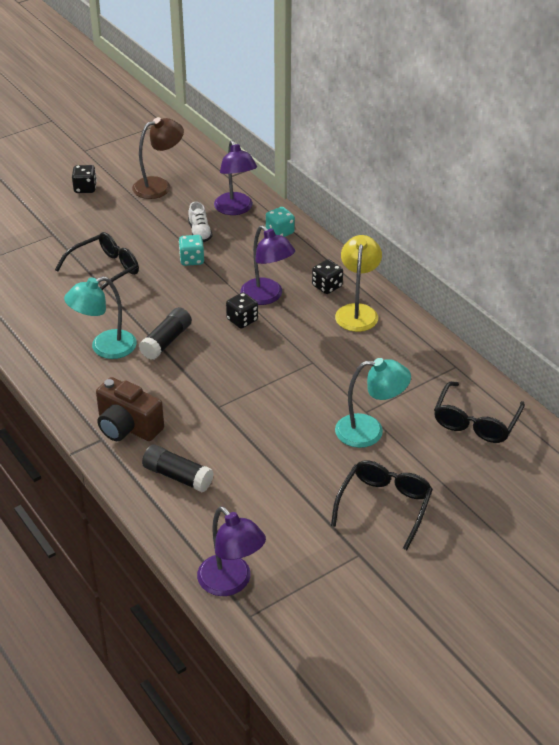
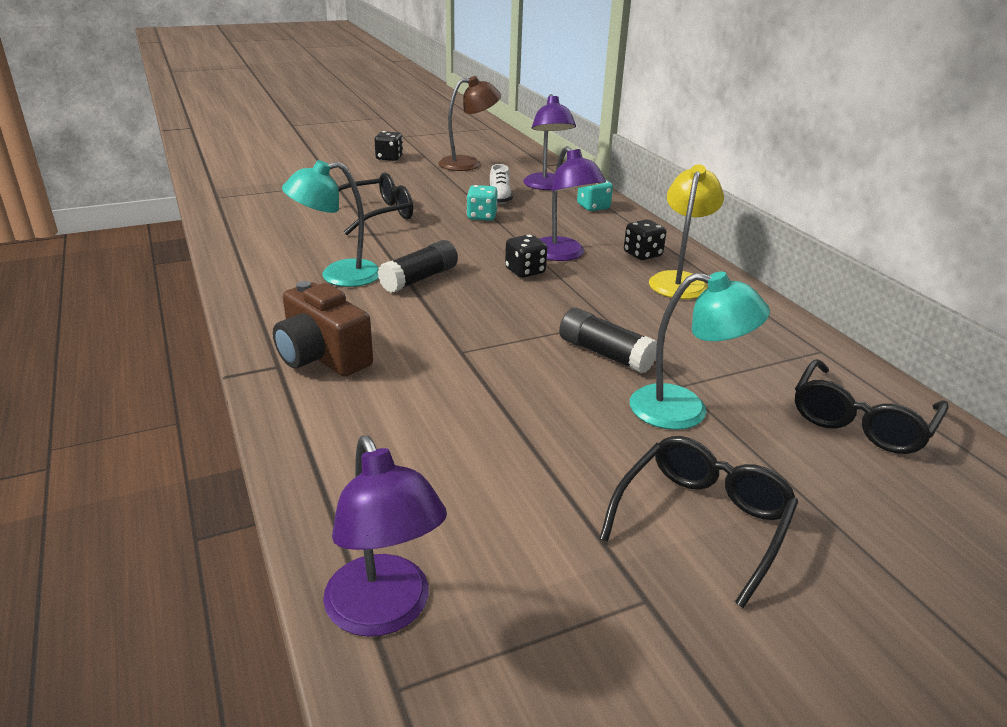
camera: 10 degrees right, 10 degrees down
(177, 476) = (365, 426): black glue stick -> black glue stick (605, 354)

